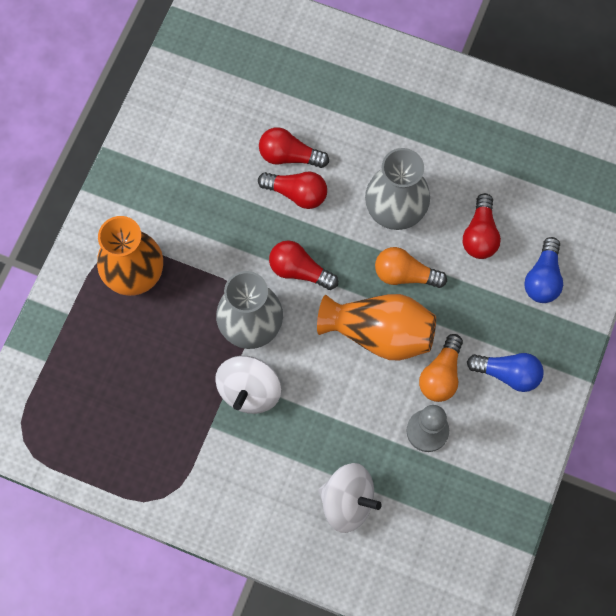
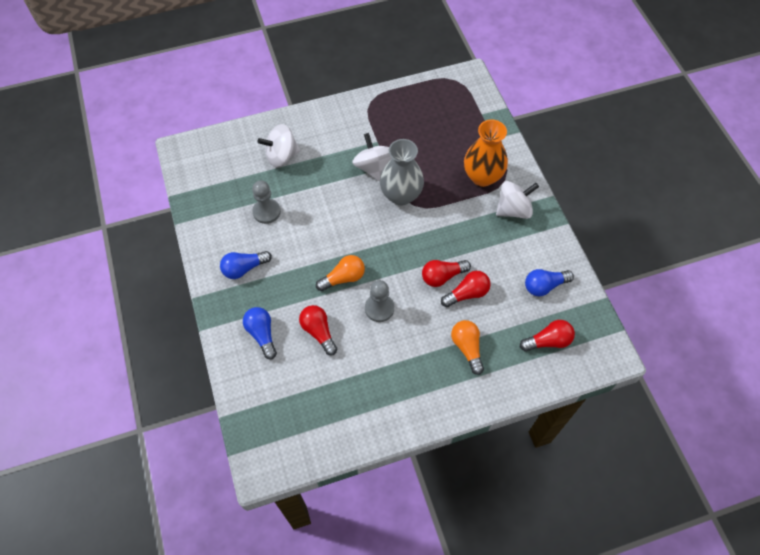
camera: 140 degrees right, 10 degrees down
(143, 207) = (513, 209): none -> white spinning top
(202, 103) = (544, 286): none -> blue light bulb
(299, 270) = (402, 238): red light bulb -> red light bulb (548, 341)
(379, 333) = (331, 239): orange vase -> none
(395, 211) = (379, 308): grey vase -> grey pawn
(441, 375) = (281, 242): orange light bulb -> orange light bulb (467, 348)

